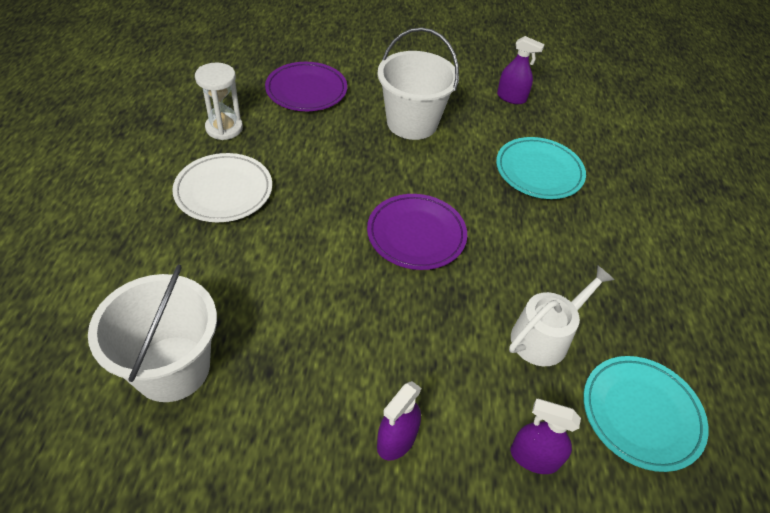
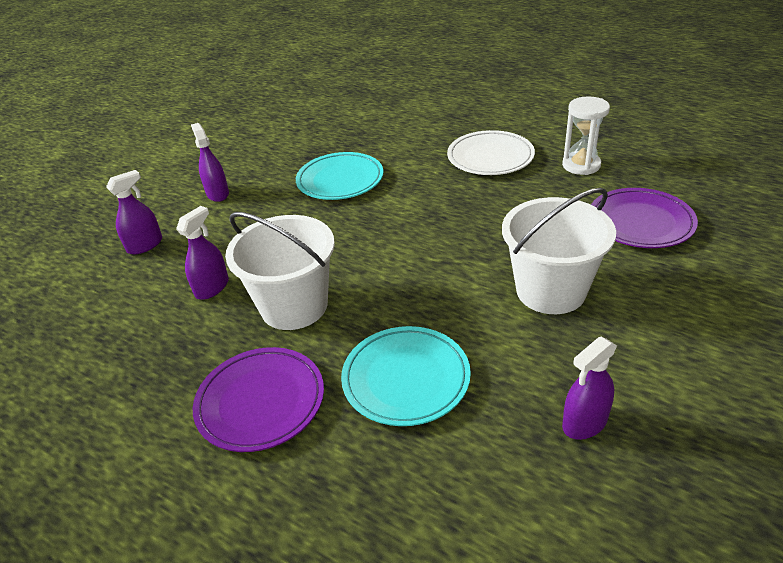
camera: 125 degrees right, 10 degrees down
(172, 368) = (340, 128): white bucket -> white bucket (294, 306)
(416, 235) = (374, 246): purple plate -> purple plate (260, 402)
(545, 336) = (212, 287): white watering can -> purple spray bottle
(641, 414) = (103, 314): turquoise plate -> turquoise plate (340, 180)

